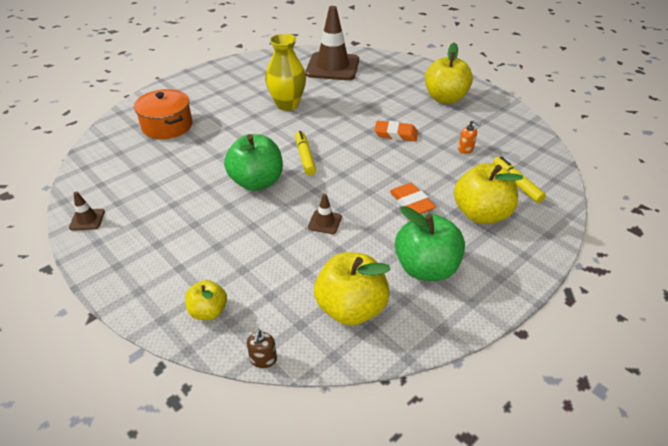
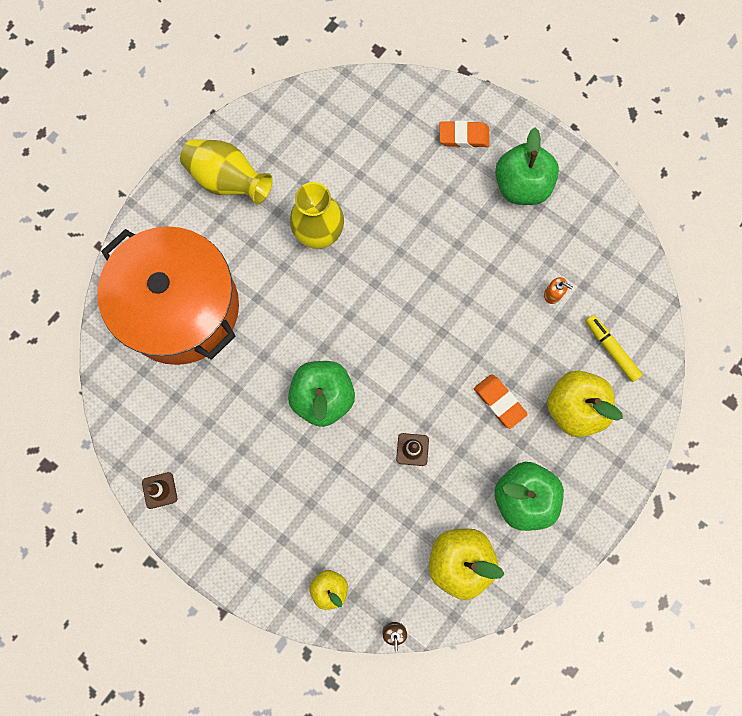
camera: 10 degrees left, 35 degrees up
(167, 126) = (180, 308): orange pot -> orange pot, size x1.87
(233, 78) = (228, 181): none -> yellow vase
(305, 157) = (367, 341): yellow marker -> none
(332, 67) = (360, 130): brown traffic cone -> none
(396, 134) = (467, 277): orange eraser -> orange eraser (463, 136)
(445, 98) = (521, 186): yellow apple -> green apple

